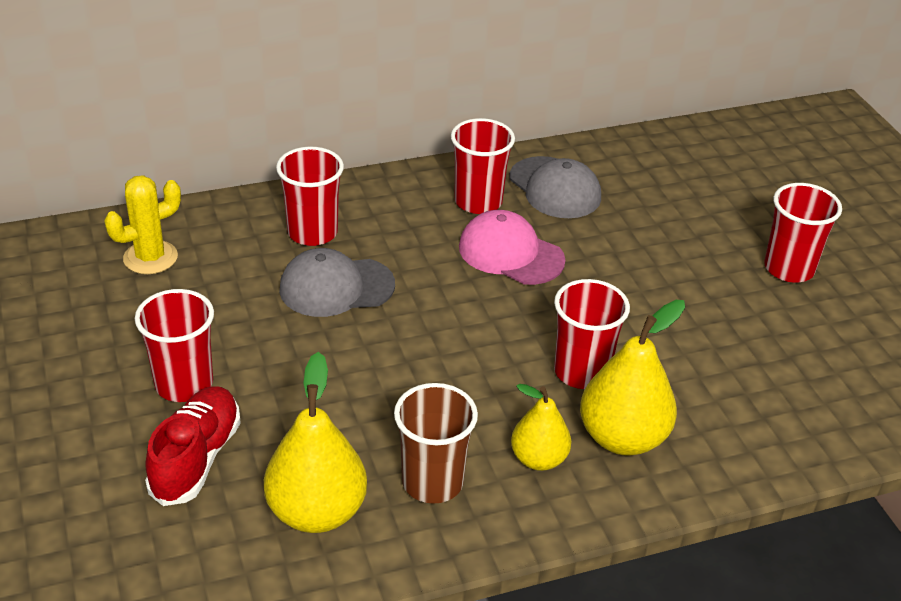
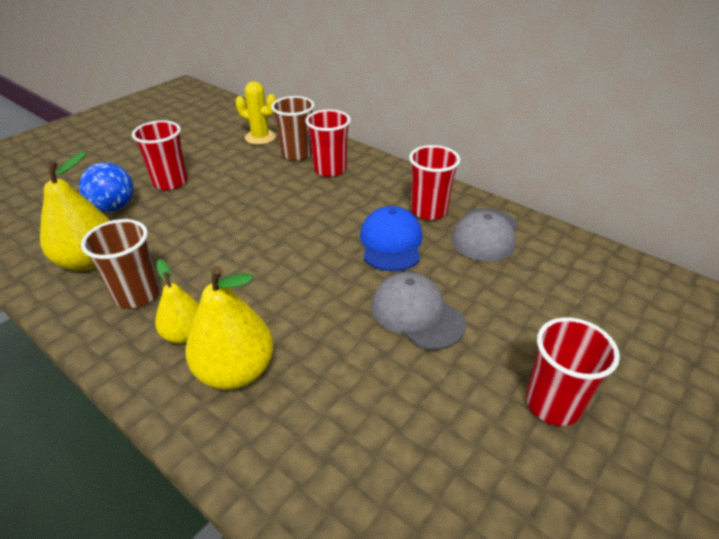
camera: 60 degrees right, 0 degrees up
(196, 458) = (114, 207): red shoe -> blue ball
(239, 243) = (297, 154): none -> brown cup
(336, 287) = (290, 194): grey cap -> grey cap (417, 314)
(510, 253) = (391, 242): pink cap -> blue cap
(581, 372) = (295, 321): red cup -> none

